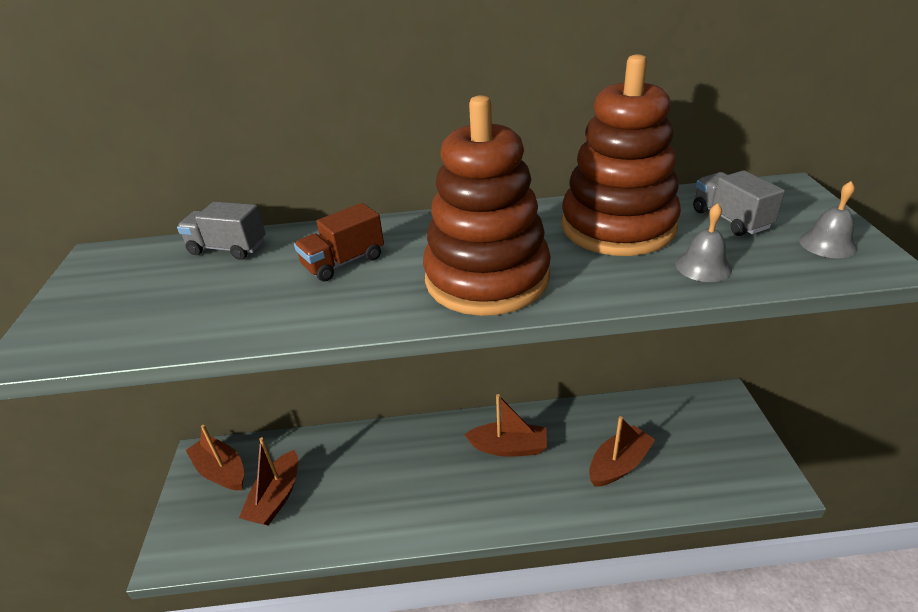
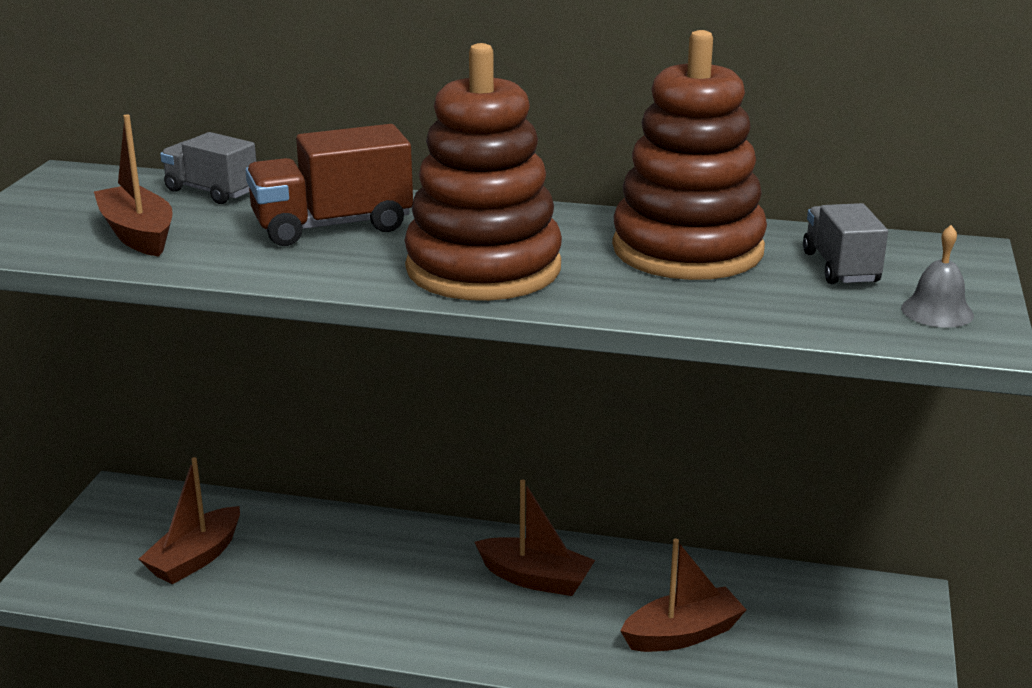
camera: 15 degrees right, 10 degrees down
(221, 471) = (139, 515): brown boat -> brown boat (138, 234)
(344, 262) = (332, 226): brown truck -> brown truck, size x1.54
(703, 266) = (751, 303): grey bell -> none

